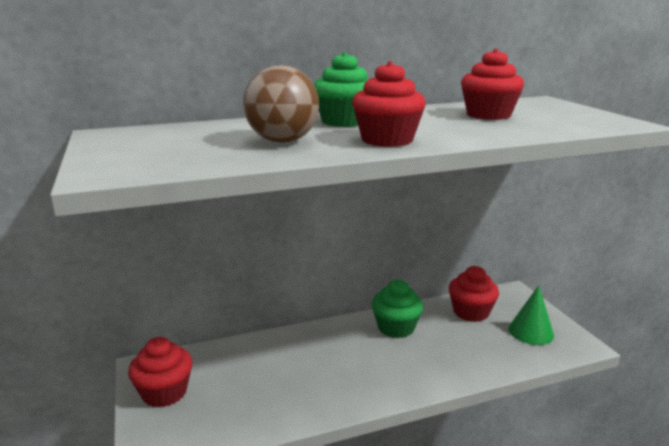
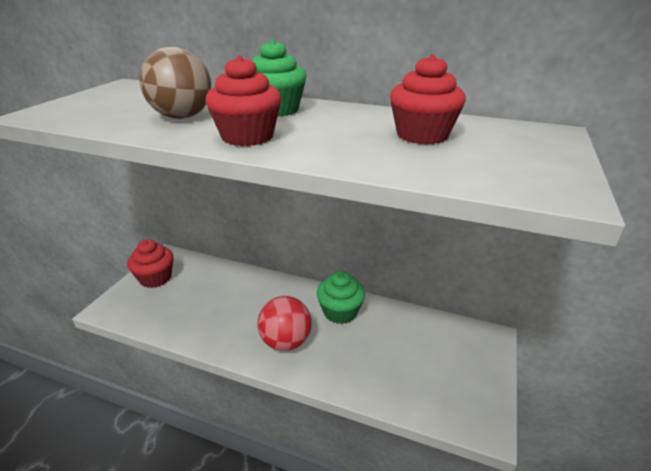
camera: 40 degrees right, 10 degrees up
(387, 371) = (286, 342): none -> red ball
(471, 312) = (420, 333): red cupcake -> none
(531, 332) = (451, 382): green cone -> none

